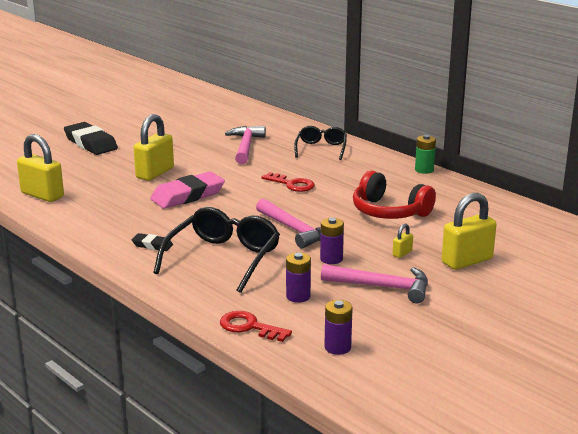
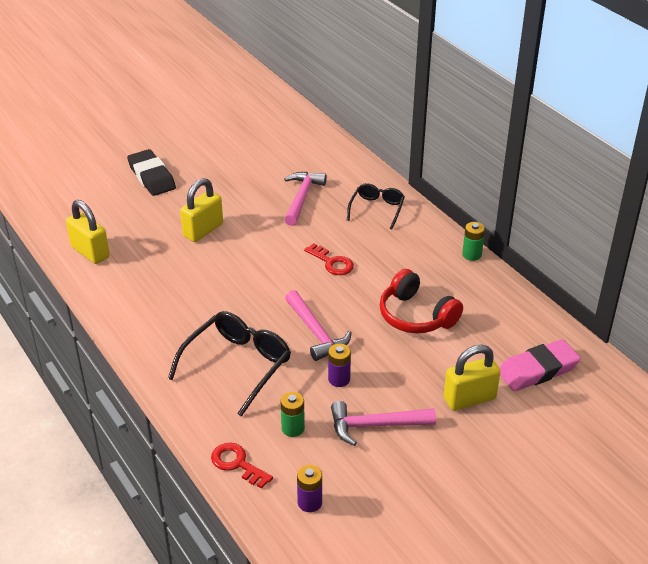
camera: 10 degrees right, 15 degrees up
(152, 245) = (176, 338): black eraser -> none
(188, 195) = (226, 268): pink eraser -> pink eraser (537, 370)
(298, 296) = (293, 428): purple battery -> green battery
(382, 287) = (375, 425): pink hammer -> pink hammer turned 150 degrees clockwise
(402, 253) = (409, 379): yellow padlock -> none

